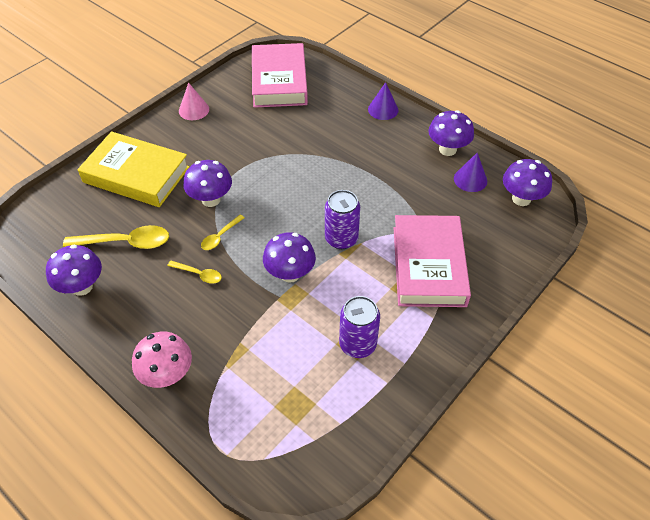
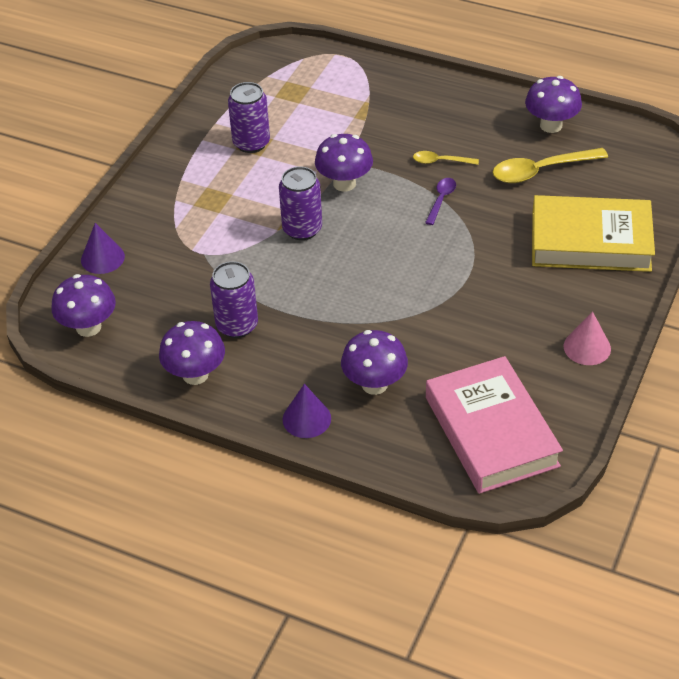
camera: 165 degrees right, 5 degrees down
(167, 374) = (417, 86): pink mushroom -> none
(211, 199) = (478, 235): purple mushroom -> purple mushroom (374, 384)
(220, 236) = (441, 200): yellow spoon -> purple spoon
(412, 175) = (237, 325): none -> purple can
(429, 265) = (194, 225): pink book -> none
(470, 179) = (158, 337): purple cone -> purple cone (102, 258)

